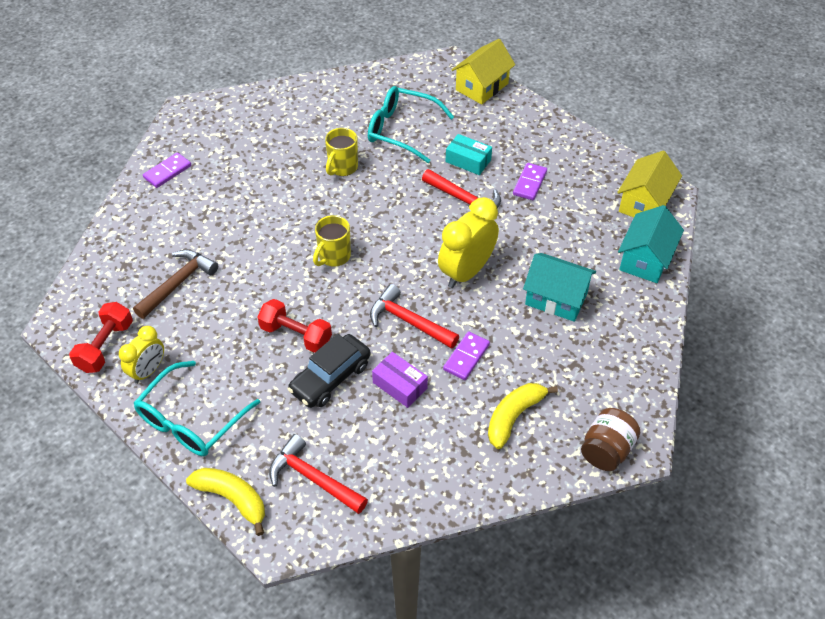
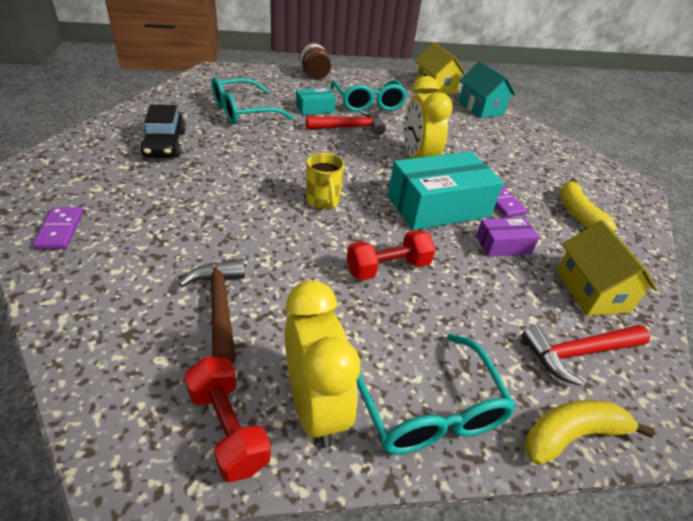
camera: 55 degrees left, 10 degrees down
(148, 371) = (315, 406): yellow clock -> yellow clock, size x1.65
(330, 378) = (460, 276): black car -> black car (165, 144)
(342, 168) = (235, 149): yellow mug -> none
(409, 321) = (438, 206): red hammer -> turquoise box
(482, 87) = (258, 73): yellow house -> yellow house (591, 291)
(530, 183) = (368, 103): purple domino -> turquoise glasses
(556, 298) = (481, 146): turquoise house -> none
(606, 450) = (634, 197): brown jar -> brown jar (314, 75)

